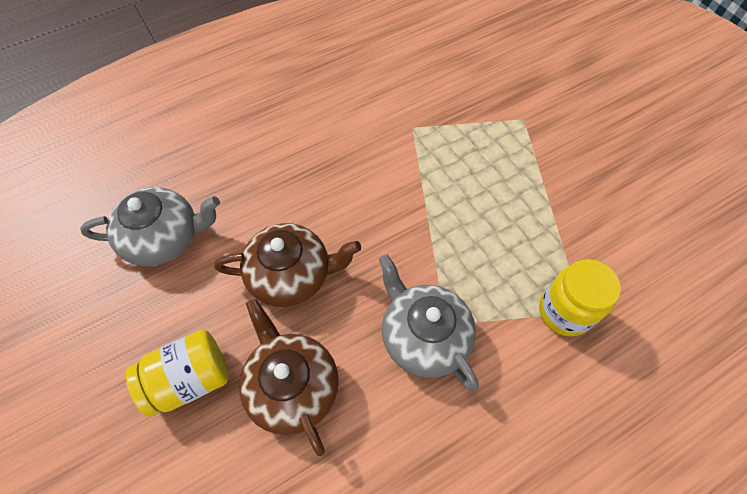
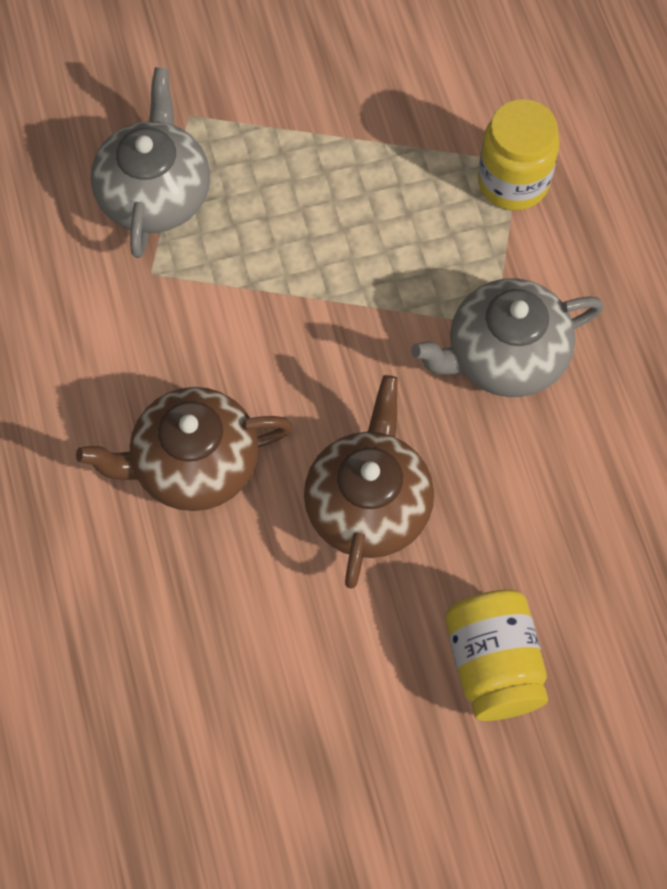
camera: 75 degrees left, 5 degrees up
(164, 238) = (250, 682): grey teapot -> grey teapot (155, 193)
(292, 386) = (533, 532): brown teapot -> brown teapot (193, 464)

